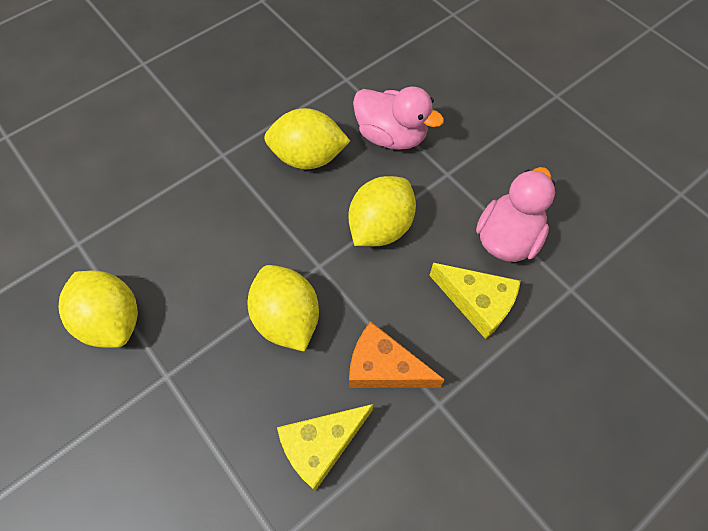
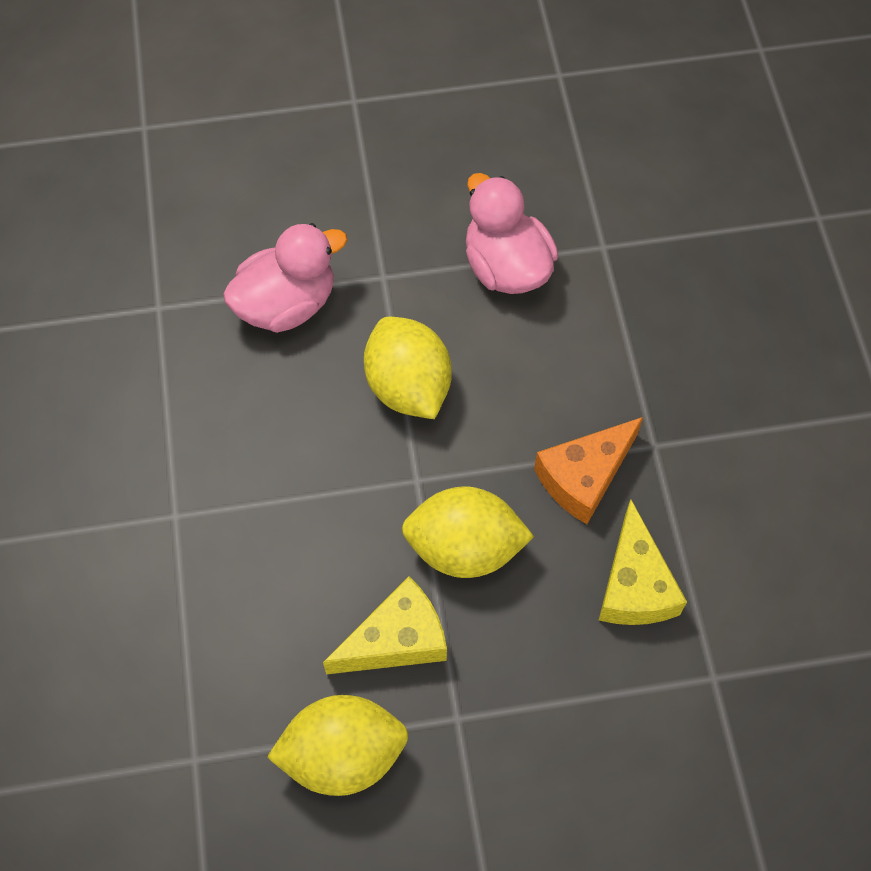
camera: 60 degrees left, 0 degrees up
(308, 157) = (252, 414): yellow lemon -> none
(477, 302) = (564, 343): yellow cheese -> yellow cheese (396, 639)

